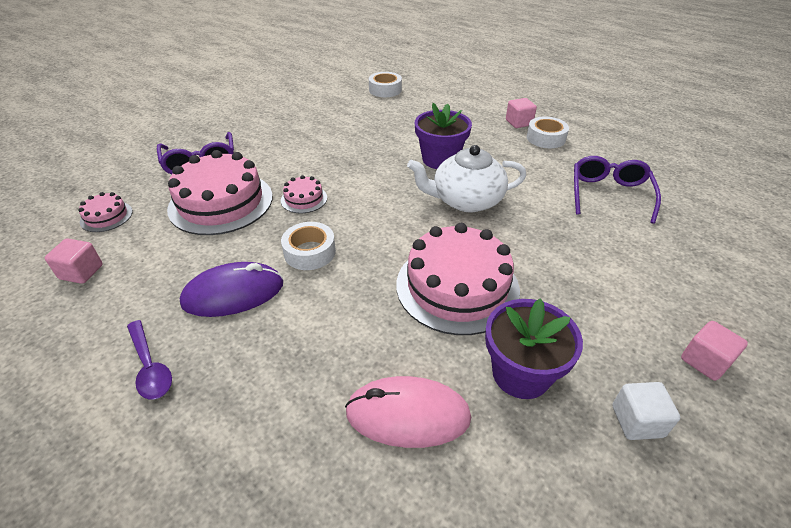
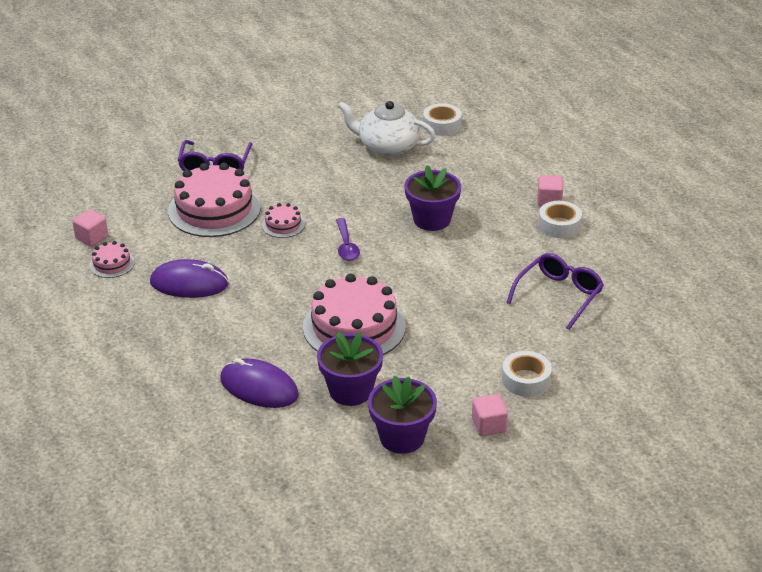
camera: 25 degrees right, 5 degrees down
(106, 216) = (122, 198): pink cake -> pink cake (112, 264)
(150, 366) = (116, 313): purple spoon -> purple spoon (346, 245)
(309, 252) = (261, 270): white tape -> white tape (526, 380)
(408, 414) = (259, 387): pink mouse -> purple mouse
(466, 200) = (421, 264): white teapot -> white teapot (387, 147)
(637, 421) = (402, 437): white cube -> purple flower pot

